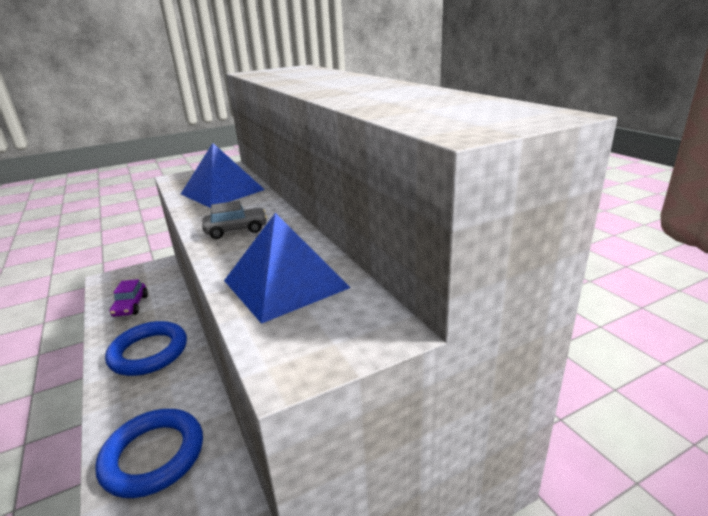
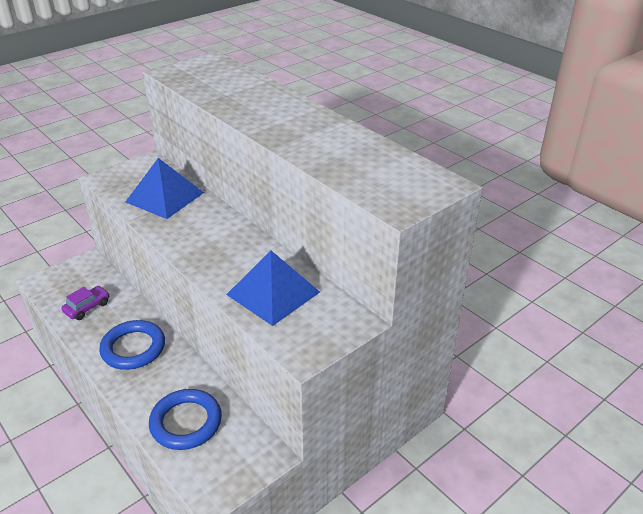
camera: 15 degrees left, 10 degrees up
(131, 306) = (87, 307): purple car -> purple car turned 120 degrees counterclockwise
(236, 230) = (206, 244): grey car -> none

